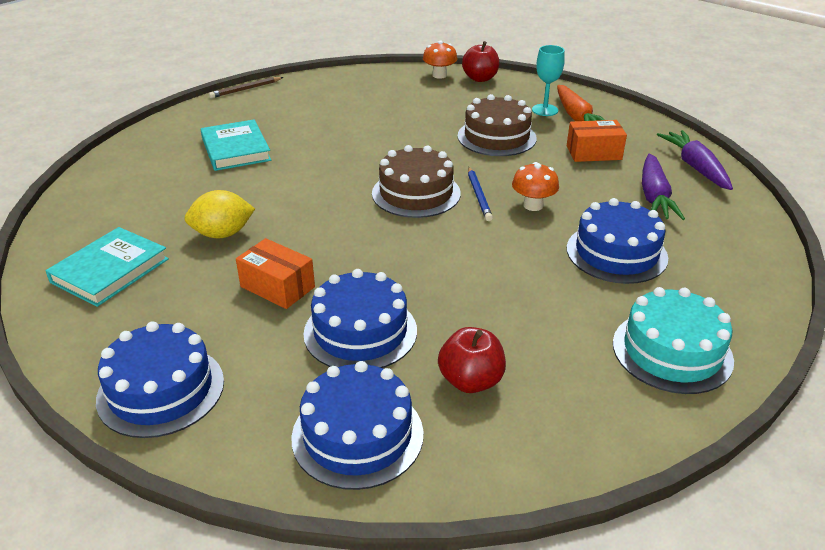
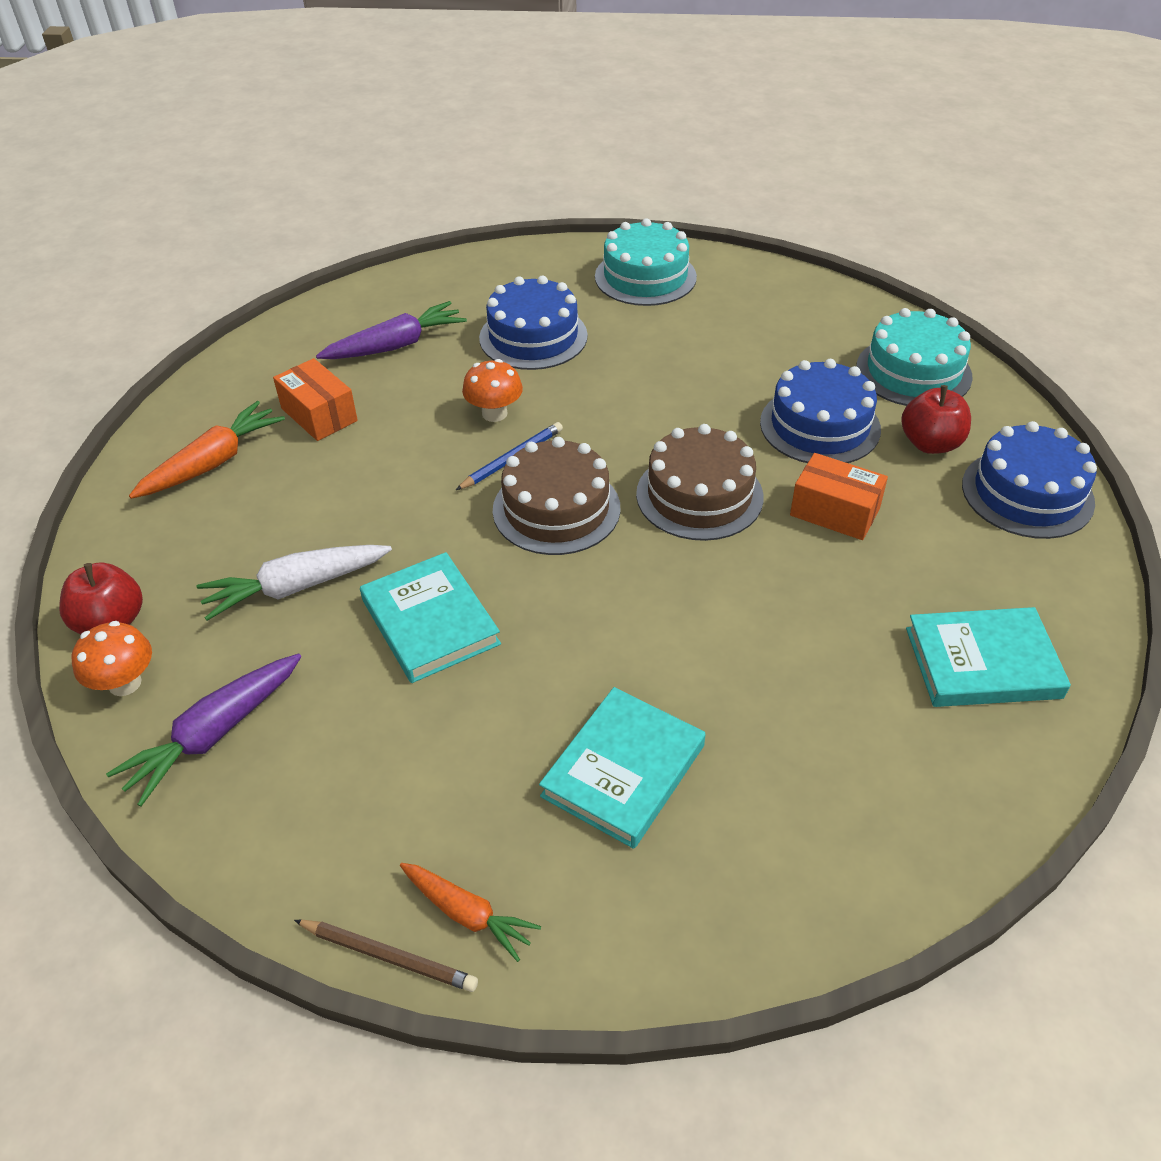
camera: 125 degrees left, 10 degrees up
(222, 234) = (814, 618): yellow lemon -> none
(236, 104) = (467, 914): none -> orange carrot
(277, 287) = (834, 512): orange box -> orange box turned 60 degrees counterclockwise
(357, 435) = (913, 372): blue cake -> turquoise cake
(383, 136) = (430, 622): none -> turquoise book
(450, 115) = (296, 587): none -> white carrot
(471, 381) = (795, 347): red apple -> red apple (930, 443)
(496, 137) = (338, 509): brown cake -> brown cake (699, 495)
(545, 110) = (206, 500): turquoise goblet -> none
(695, 167) = (298, 338): purple carrot -> purple carrot (215, 734)

